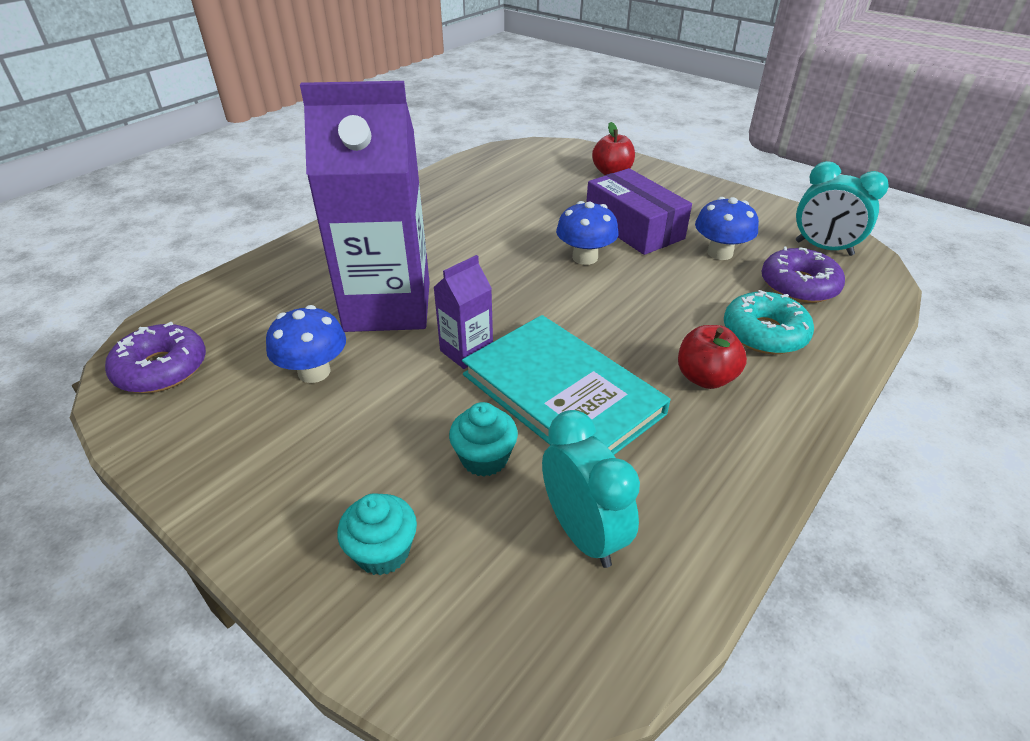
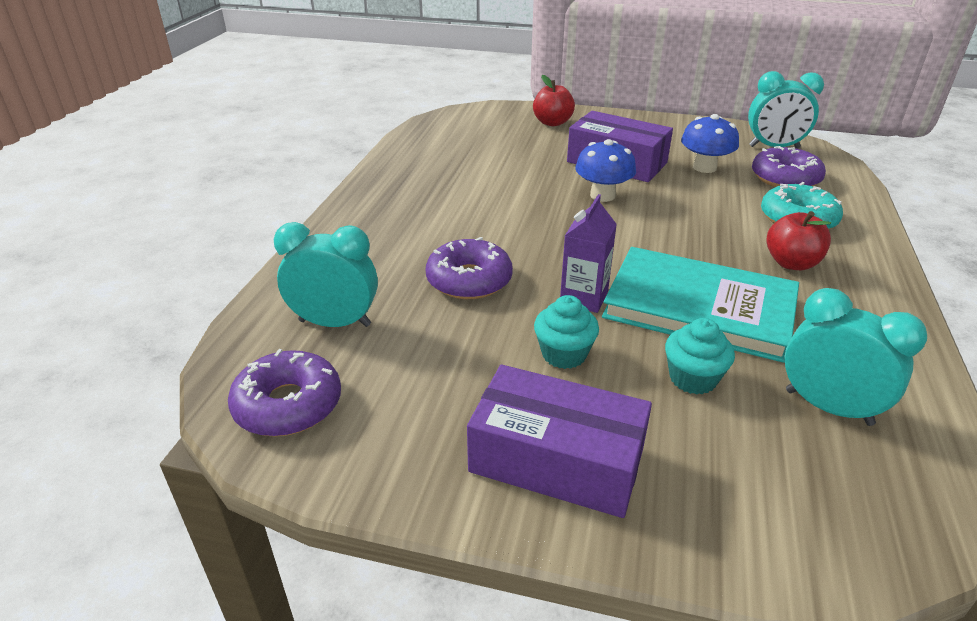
camera: 25 degrees left, 5 degrees down
(254, 313) = (335, 323): none -> turquoise clock
(299, 486) = (556, 460): none -> purple box
(314, 372) = (459, 357): blue mushroom -> none
(383, 552) = (691, 484): turquoise cupcake -> turquoise cupcake (564, 354)
(388, 306) = (469, 280): purple carton -> purple donut

